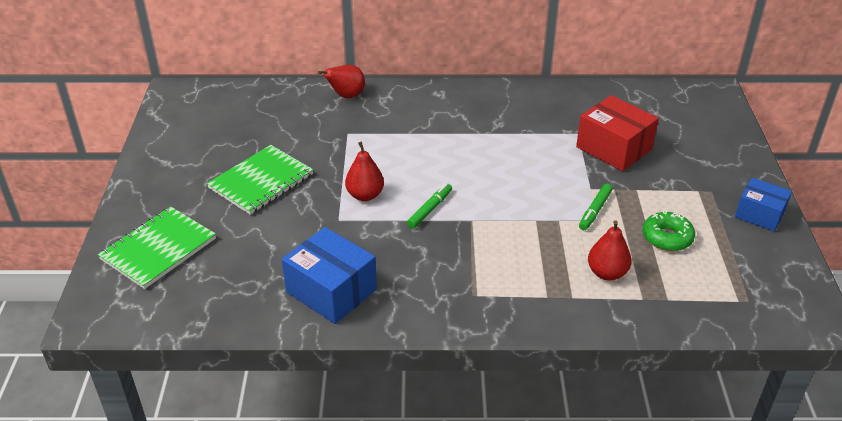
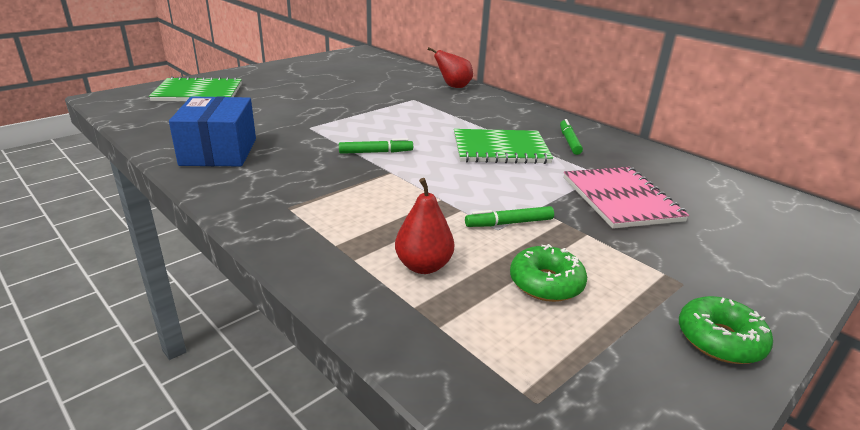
camera: 45 degrees right, 10 degrees down
(261, 181) = (313, 94): green notebook -> green notebook (500, 149)
(365, 195) = (353, 126): red pear -> none
(517, 111) = (569, 141): none -> green marker
(614, 148) = (621, 199): red box -> pink notebook
(759, 214) = (720, 340): blue box -> green donut

